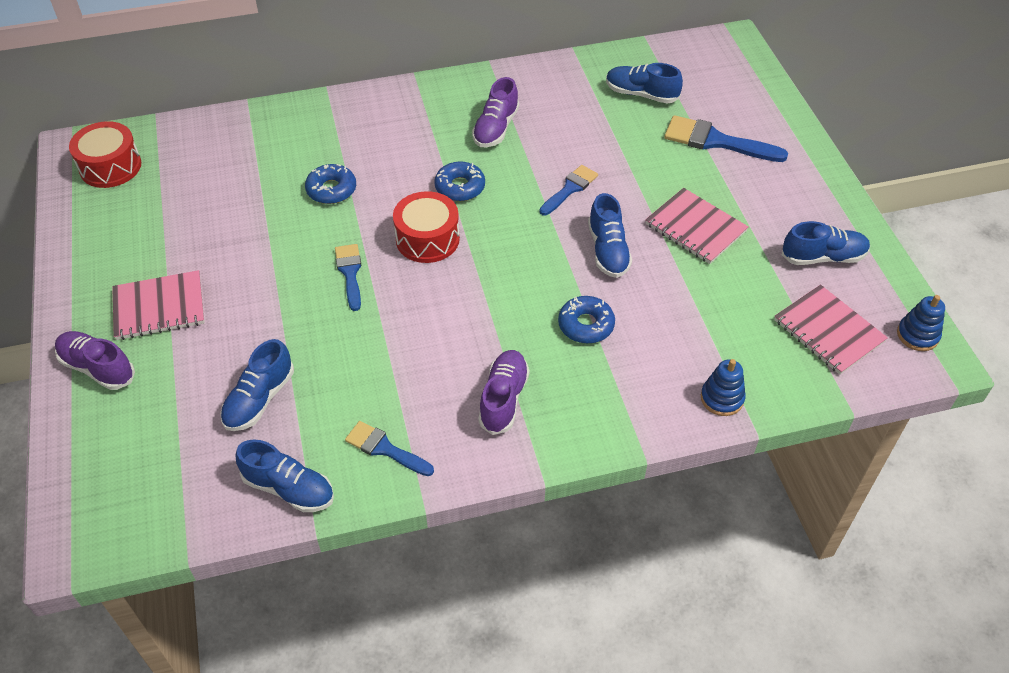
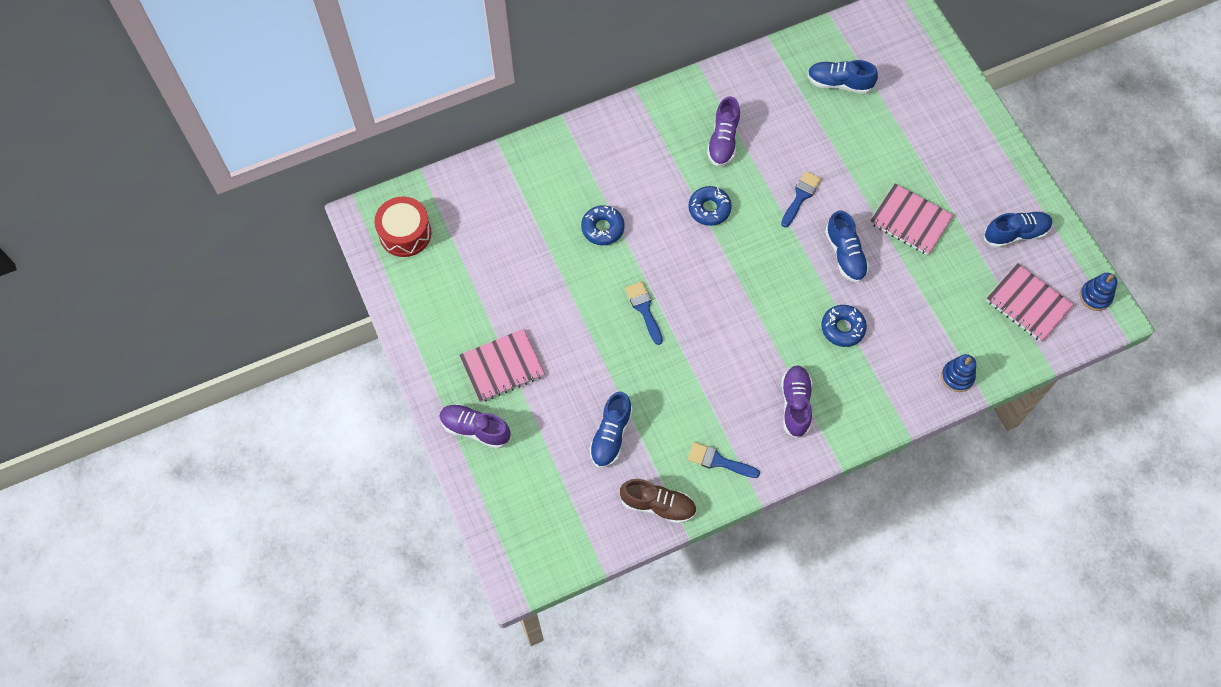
camera: 10 degrees left, 15 degrees up
(289, 488) = (658, 505): blue shoe -> brown shoe
(427, 239) = (697, 266): red drum -> none
(716, 141) = (912, 126): blue brush -> none

